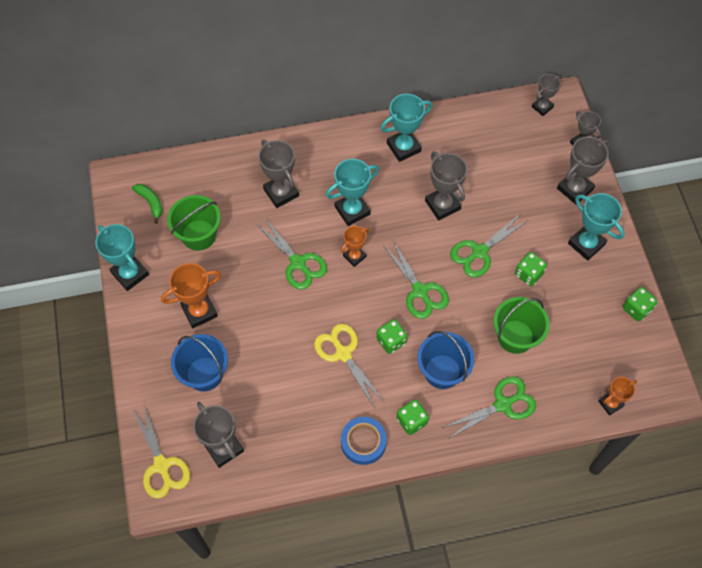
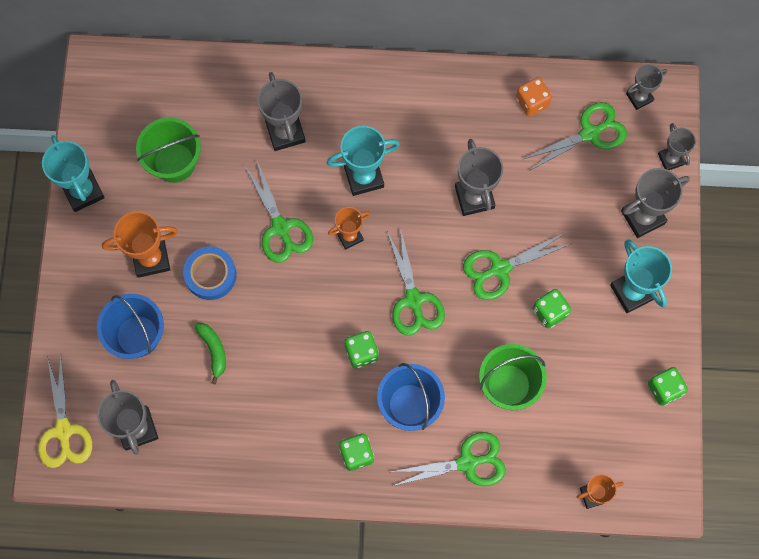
camera: 15 degrees right, 10 degrees up
(151, 202) = (128, 106): green banana -> green banana (213, 350)
(343, 353) = (302, 352): yellow scissors -> none
(363, 442) = (294, 464): blue tape -> blue tape (210, 275)
(403, 147) = (450, 109): turquoise trophy -> none
(463, 128) = (532, 102): none -> orange dice
(514, 139) = (590, 133): none -> green scissors

